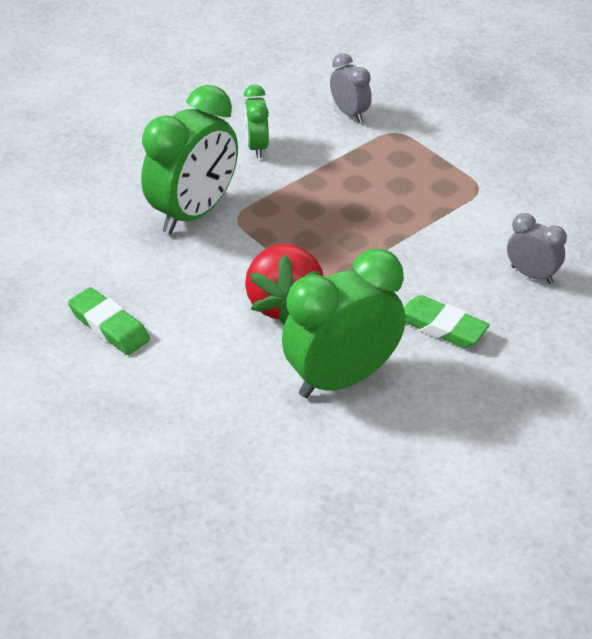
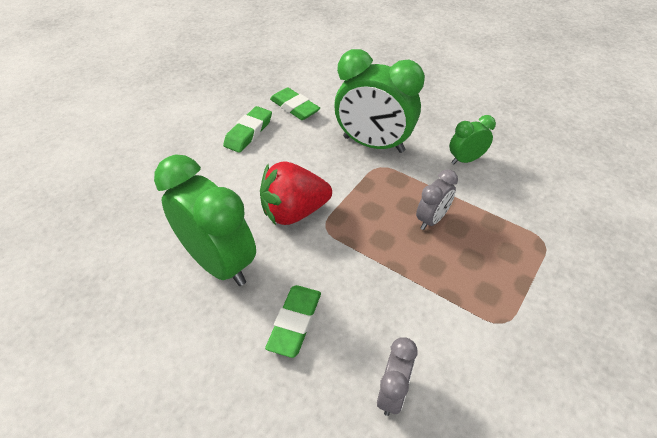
camera: 75 degrees right, 5 degrees up
(75, 271) = (294, 107): none -> green eraser
(350, 113) = (547, 205): grey clock -> grey clock (431, 219)

